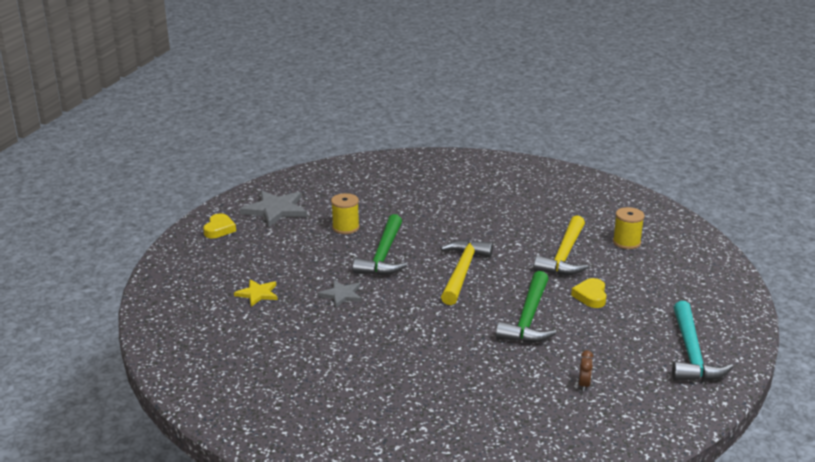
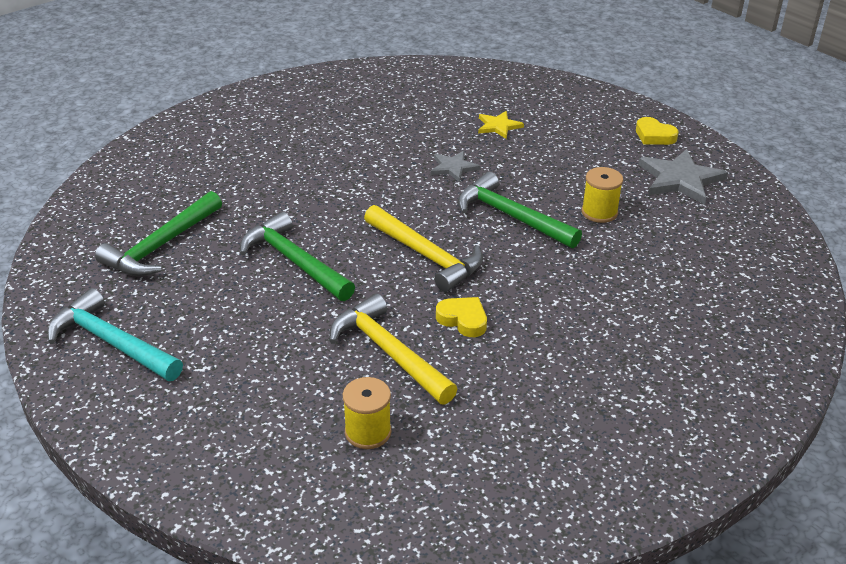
camera: 120 degrees right, 10 degrees up
(584, 385) = (161, 246): brown clock -> green hammer
(591, 296) = (285, 327): yellow heart -> yellow heart (463, 320)

